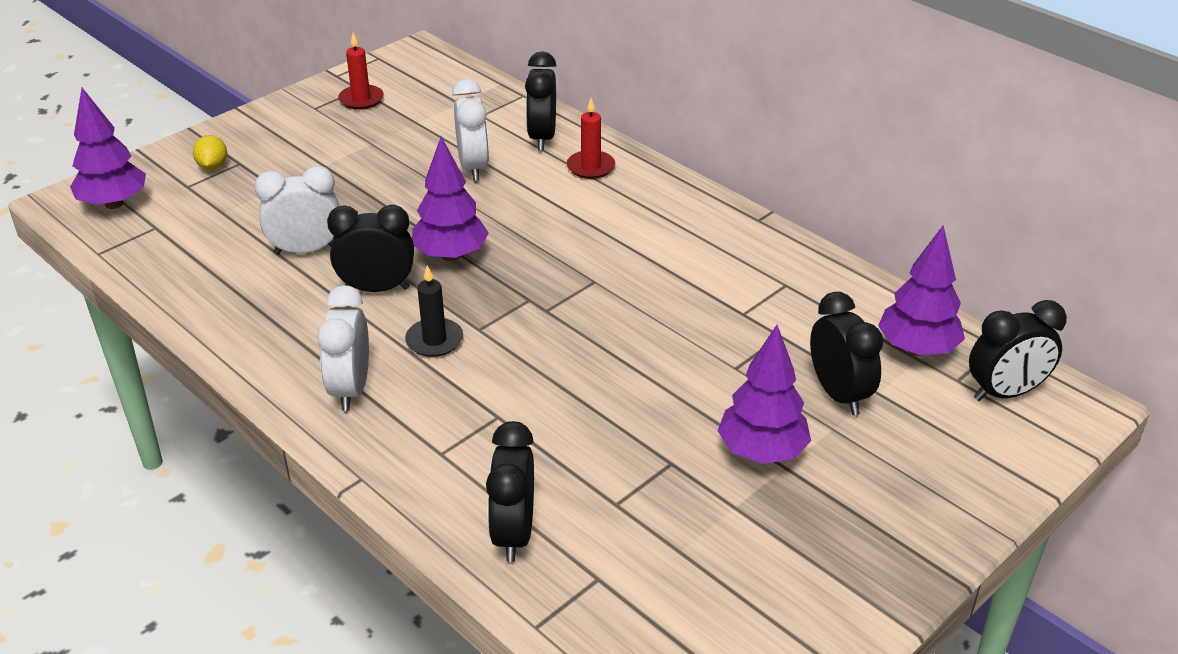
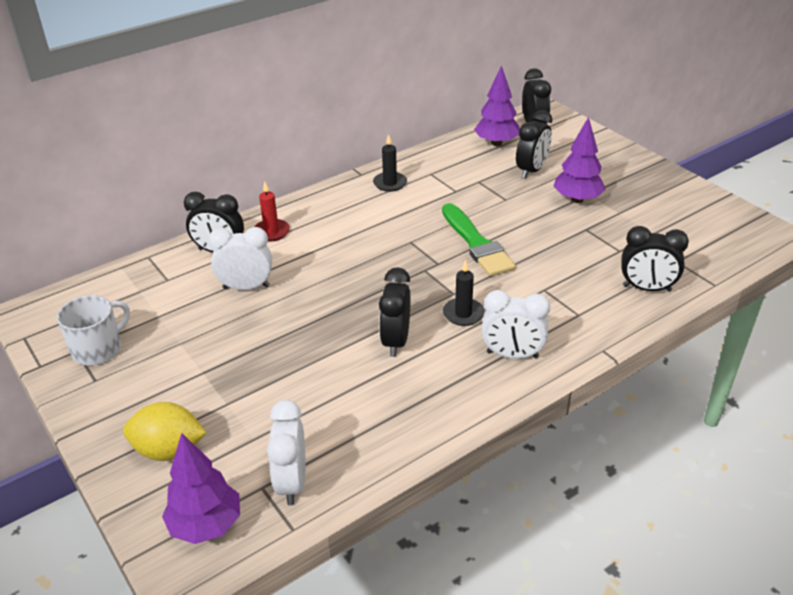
camera: 80 degrees left, 0 degrees up
(213, 166) = (169, 450): yellow lemon -> yellow lemon, size x1.74
(306, 250) = (333, 381): white clock -> white clock (292, 482)
(361, 99) = (98, 349): red candle -> white mug
(451, 255) = (363, 303): purple tree -> none
(602, 343) = (476, 243): none -> green brush
(741, 248) = (390, 183): none -> black candle
(838, 394) = (531, 170): black clock -> black clock turned 135 degrees clockwise

